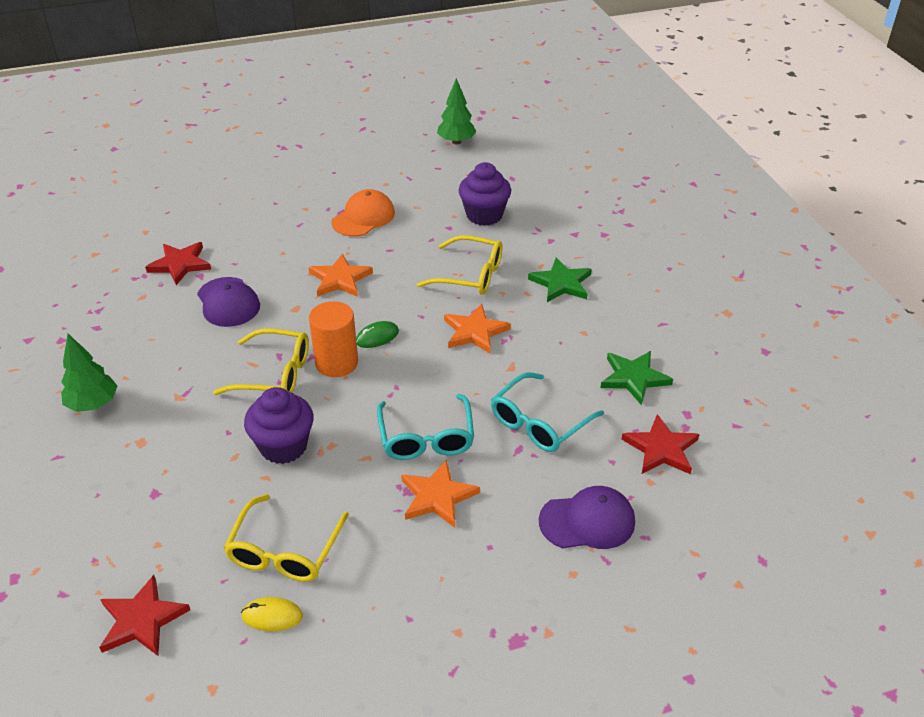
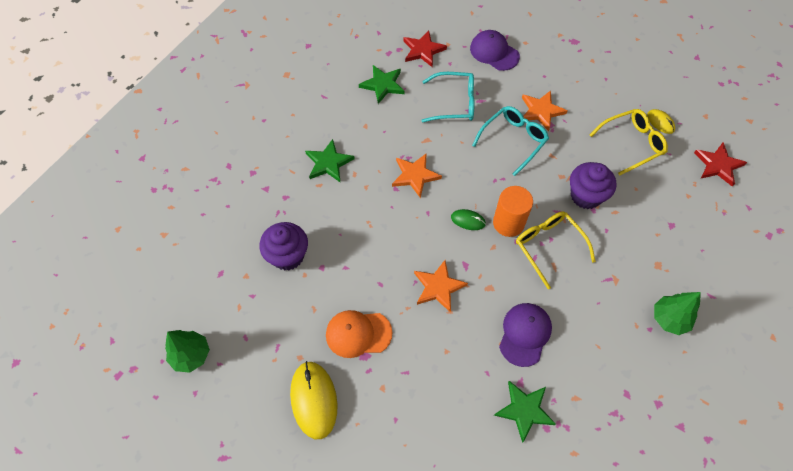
camera: 130 degrees left, 20 degrees up
(180, 264) = (524, 410): red star -> green star
(345, 176) = (314, 400): none -> yellow mouse
(470, 275) = (364, 215): yellow glasses -> none

